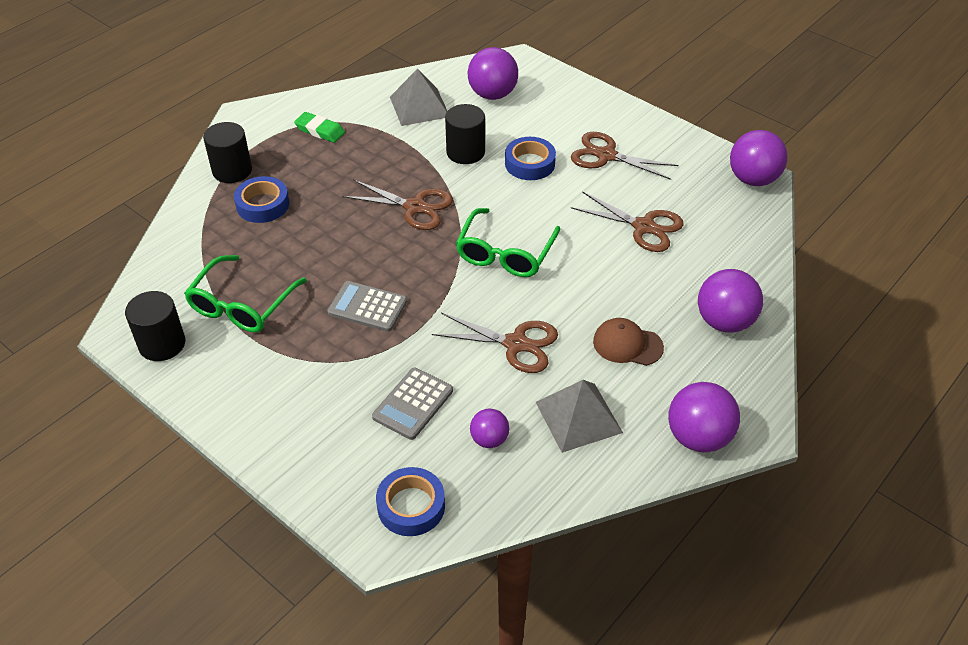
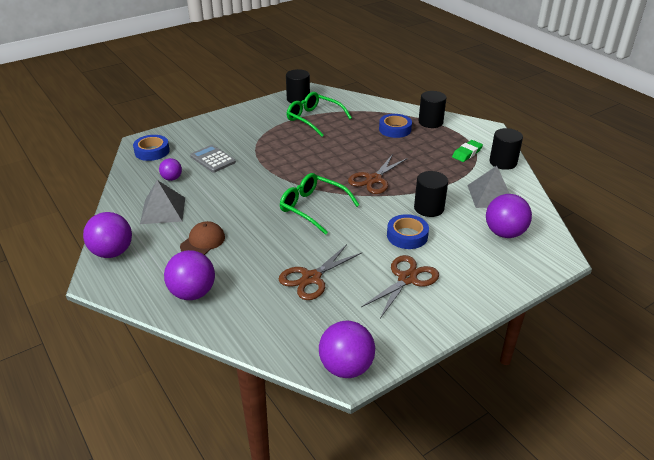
camera: 105 degrees right, 10 degrees down
(336, 100) = (503, 162): none -> black cylinder
(367, 307) = (292, 154): grey calculator -> none
(515, 344) = (232, 198): brown scissors -> none

